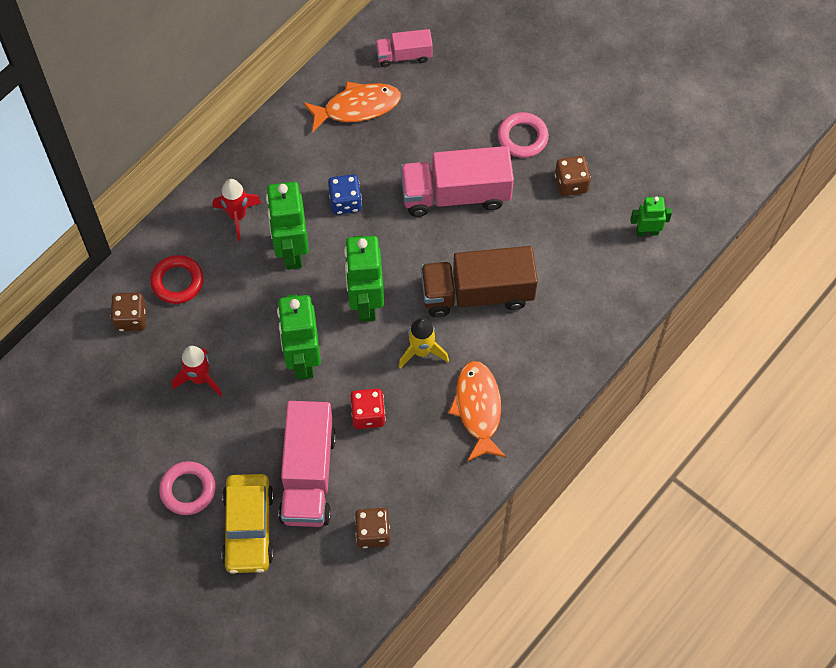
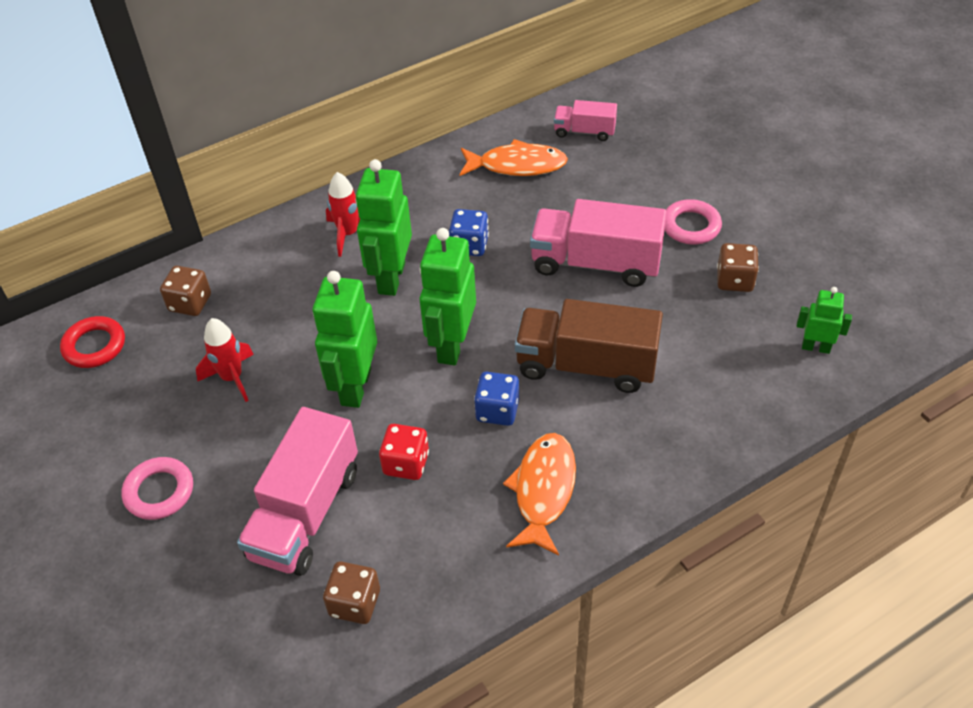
camera: 20 degrees right, 15 degrees down
(177, 282) = (256, 280): red ring -> red ring (94, 346)
(248, 528) = (207, 554): yellow car -> none
(421, 351) = (497, 410): yellow rocket -> blue dice

